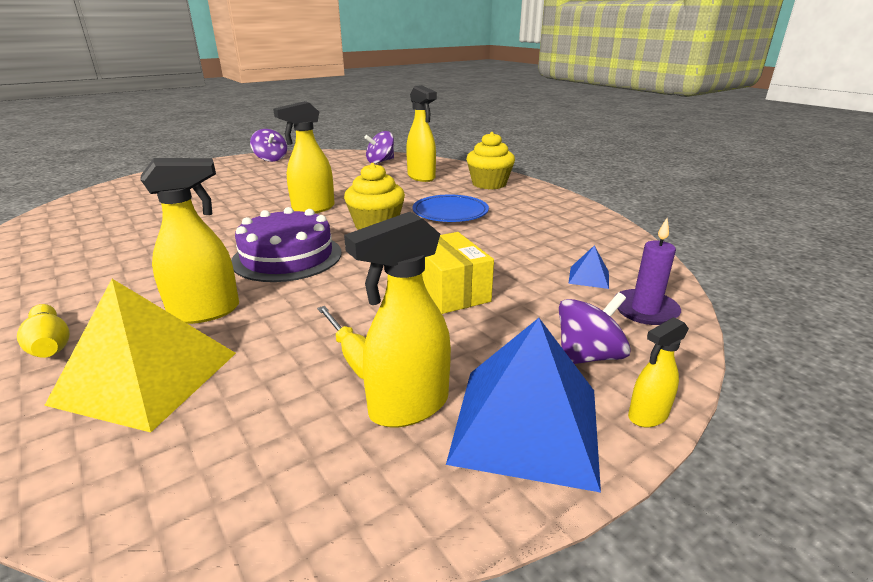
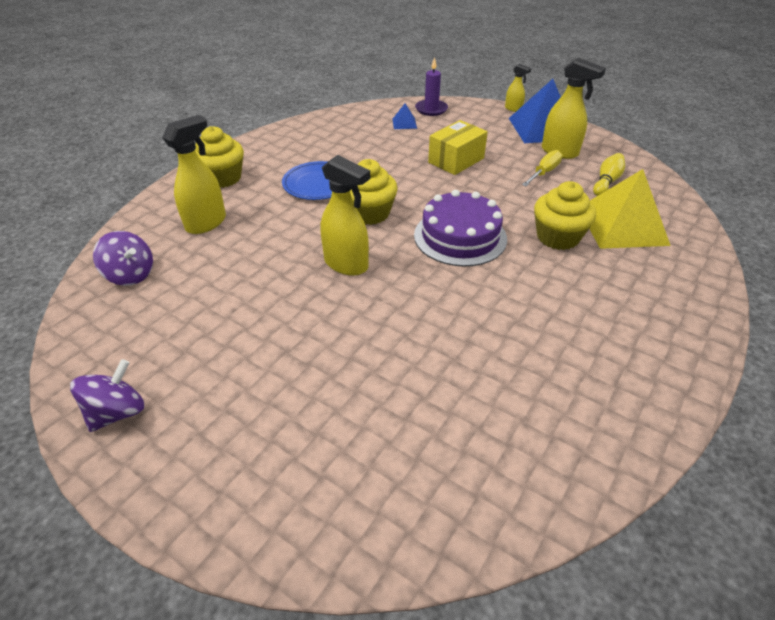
camera: 110 degrees left, 15 degrees up
(50, 344) = (646, 280): yellow bowling pin -> yellow bowling pin (606, 182)
(206, 312) = (557, 237): yellow spray bottle -> yellow cupcake
(588, 356) = (485, 120): purple spinning top -> none

